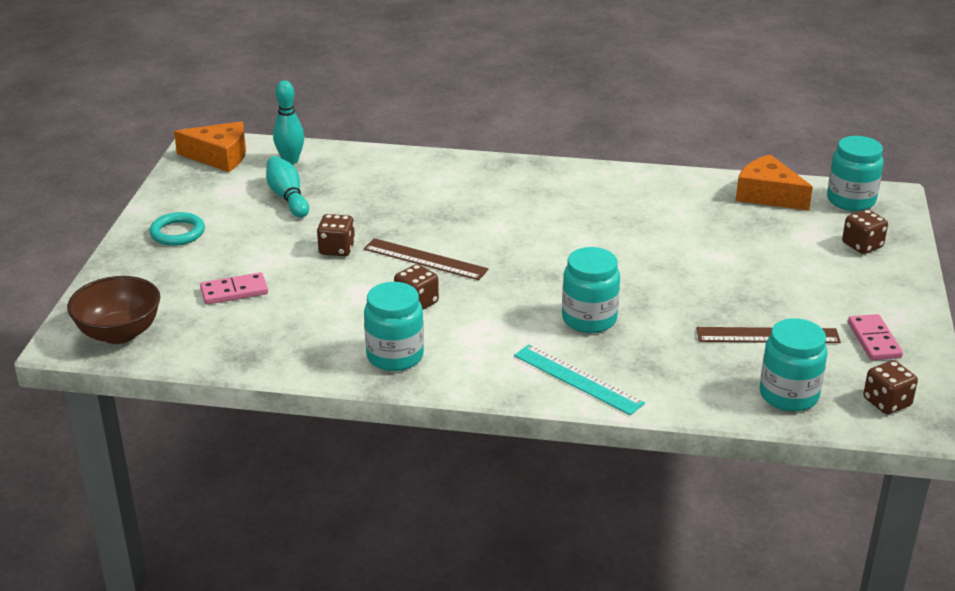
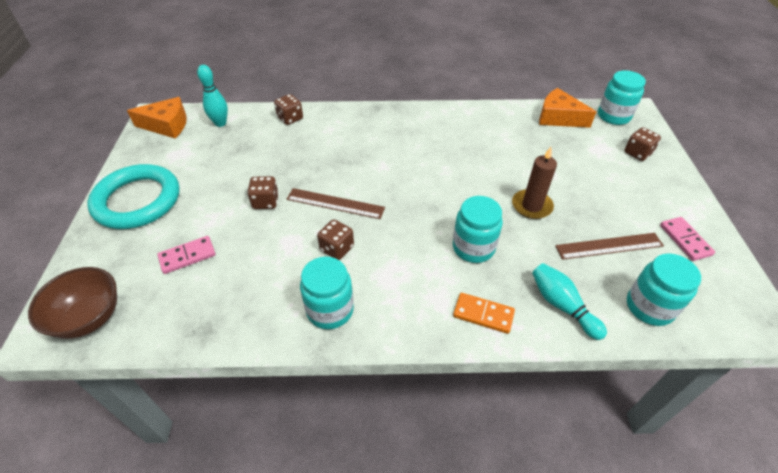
camera: 10 degrees left, 15 degrees up
(177, 233) = (137, 201): turquoise ring -> turquoise ring, size x2.00
(287, 197) = (222, 156): turquoise bowling pin -> turquoise bowling pin (562, 306)
(577, 379) = (483, 314): turquoise ruler -> orange domino
(683, 287) = (531, 206): none -> brown candle
(887, 402) = (723, 303): brown dice -> brown dice (290, 118)

